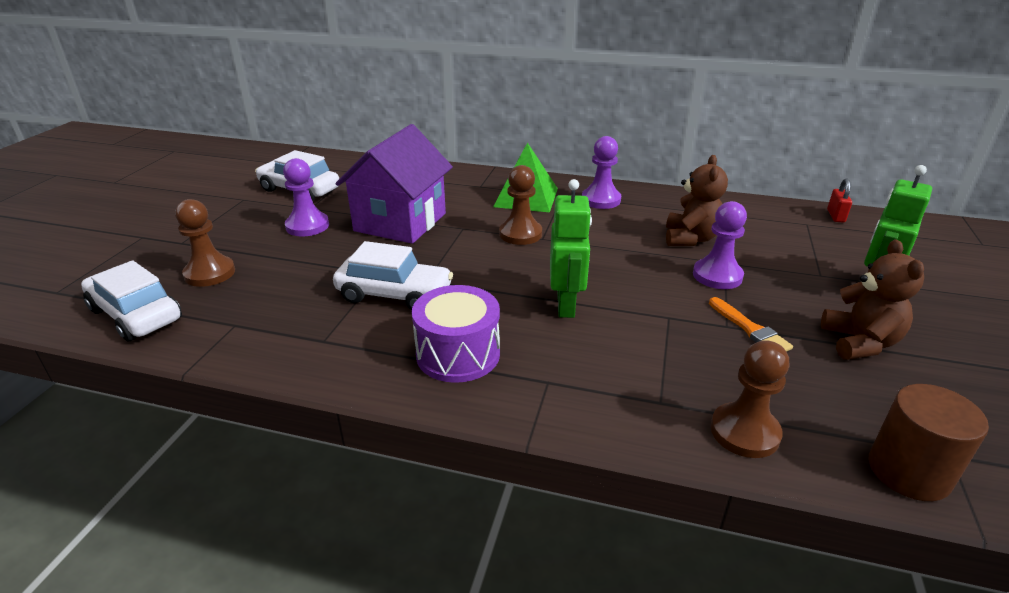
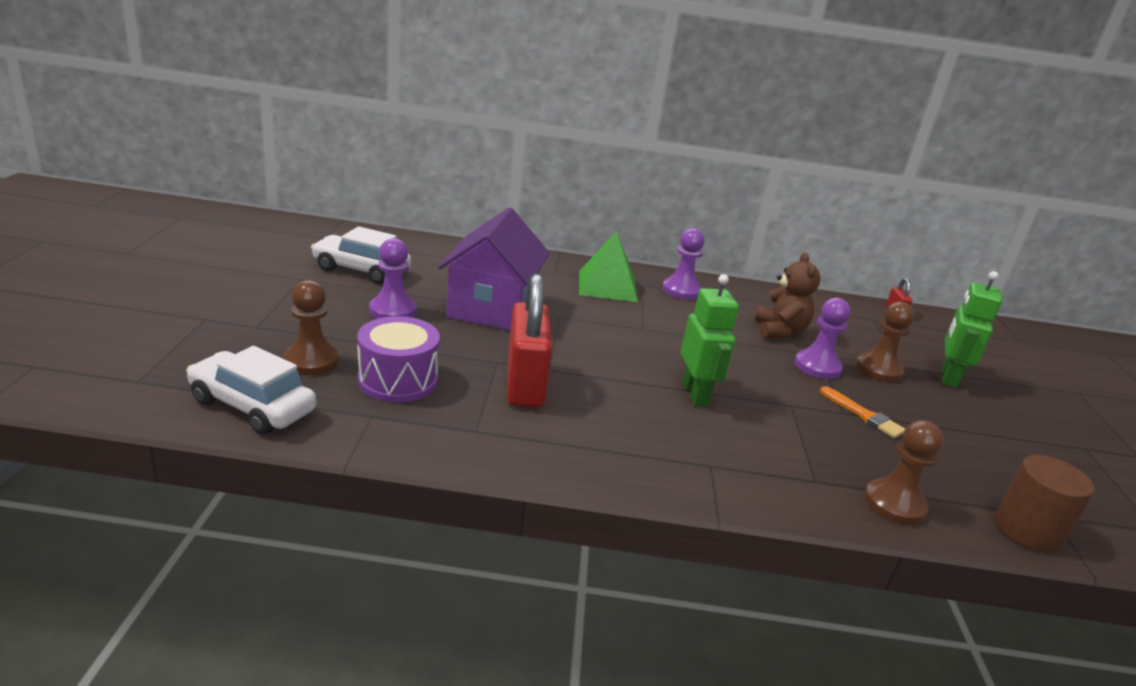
camera: 15 degrees left, 5 degrees down
(394, 294) = (525, 384): white car -> red padlock
(458, 354) = (617, 442): purple drum -> purple drum (398, 380)
(520, 234) = (620, 323): brown pawn -> brown pawn (878, 370)
(859, 343) = (955, 426): brown teddy bear -> none

